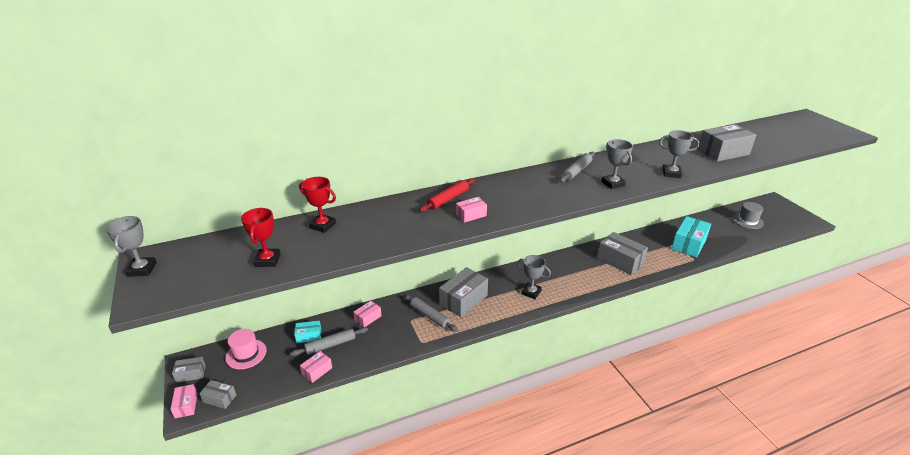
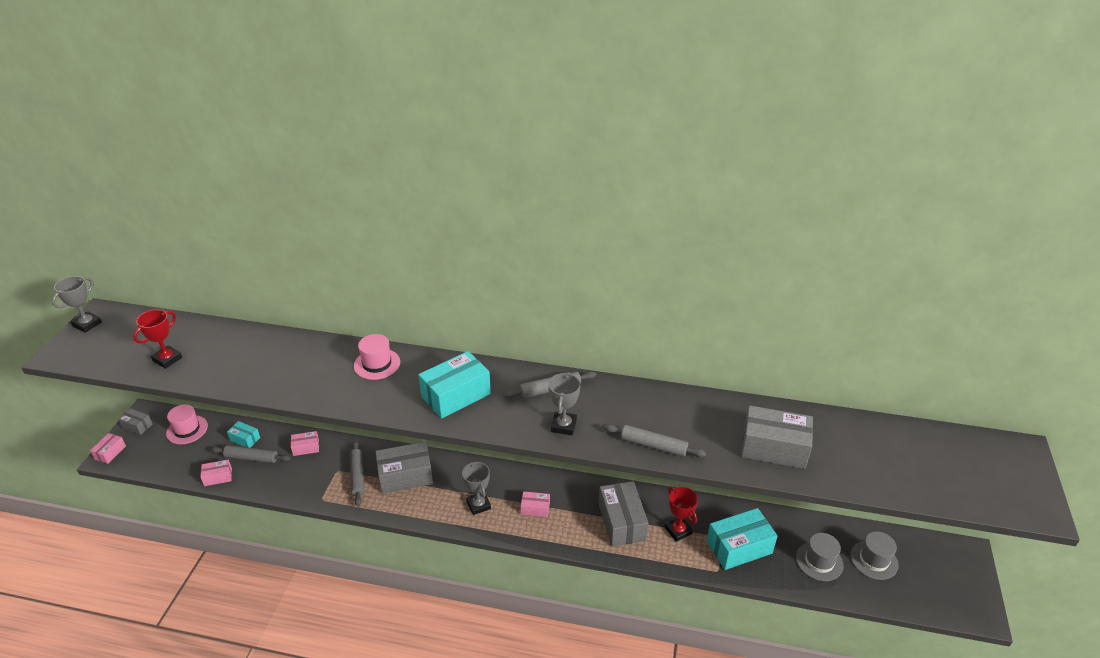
camera: 35 degrees right, 5 degrees up
(219, 398) = (134, 460): grey box -> none
(322, 225) = (244, 342): red trophy -> red trophy (678, 531)
(448, 199) = (377, 364): red rolling pin -> pink hat
(471, 215) = (372, 393): pink box -> pink box (535, 508)
(527, 194) = (456, 395): none -> turquoise box
(671, 173) = (653, 445): grey trophy -> grey rolling pin
(728, 232) = (819, 561): none -> grey hat

